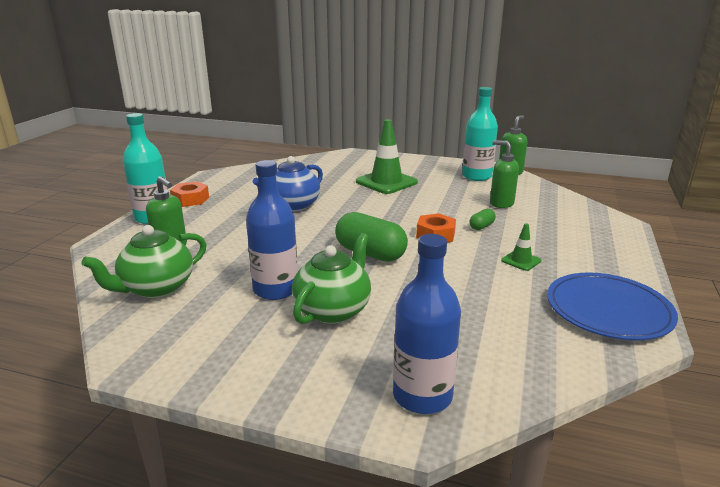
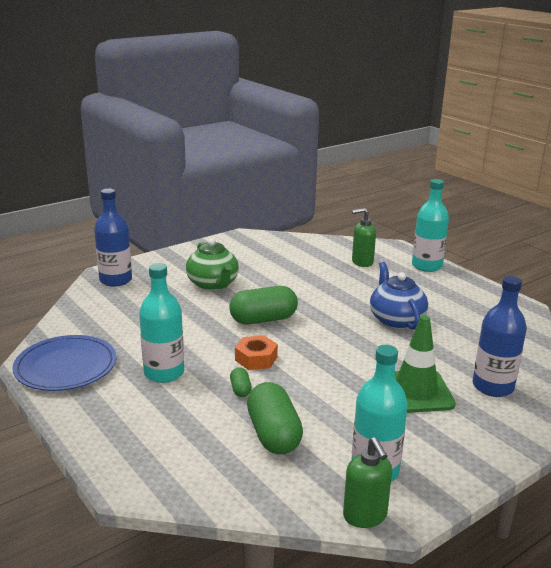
camera: 125 degrees right, 0 degrees up
(156, 288) = (307, 250): green teapot -> none
(190, 199) = (457, 285): orange nut -> none
(276, 289) = (259, 277): blue bottle -> blue bottle (493, 386)
(501, 203) = (273, 434): green soap dispenser -> green capsule
(521, 261) = (164, 373): green traffic cone -> turquoise bottle

